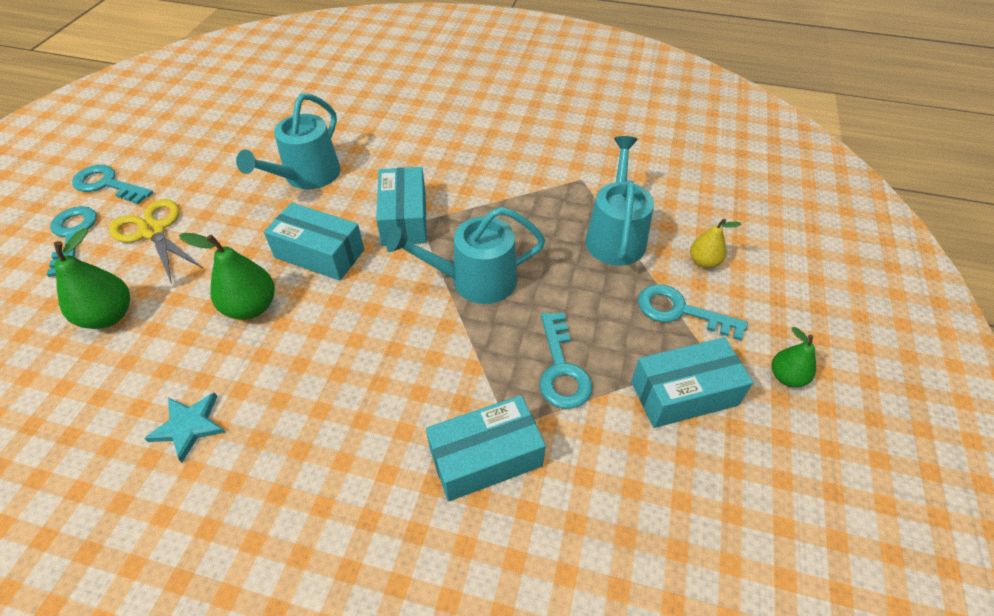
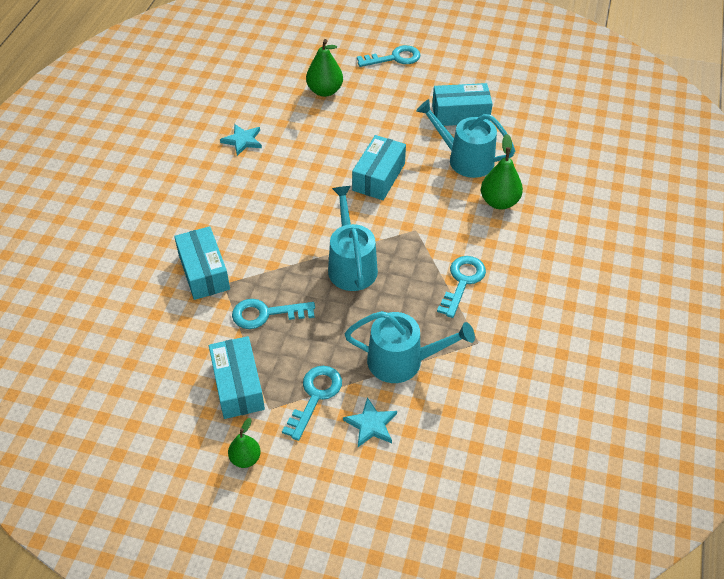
camera: 90 degrees right, 0 degrees up
(107, 184) = (446, 60): turquoise key -> turquoise key (462, 281)
(153, 231) = (399, 92): yellow scissors -> none
(251, 307) = (329, 150): green pear -> green pear (499, 202)
(404, 218) = (418, 220): turquoise box -> turquoise box (460, 114)
(704, 262) = (371, 424): yellow pear -> turquoise star

